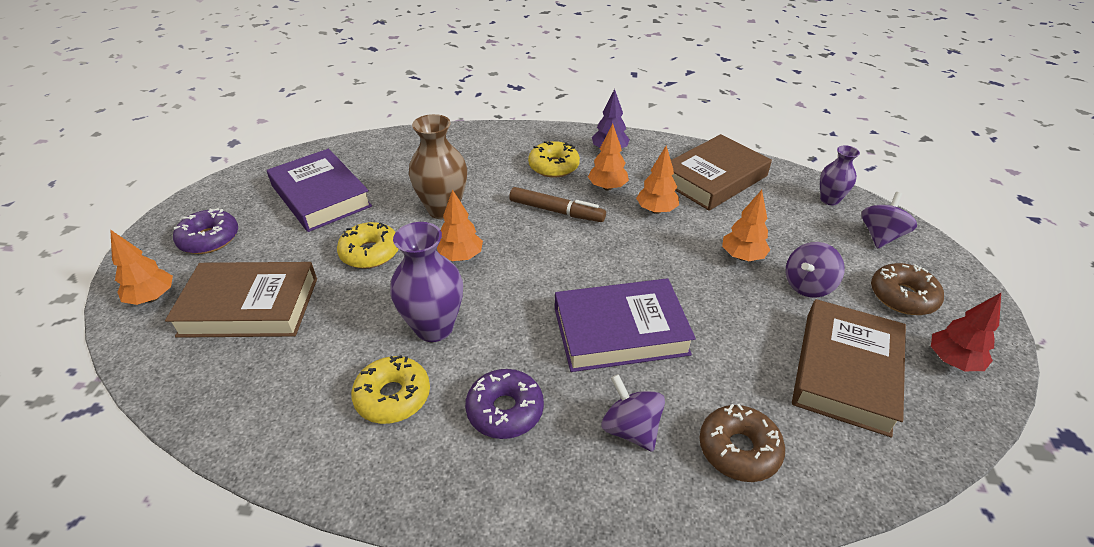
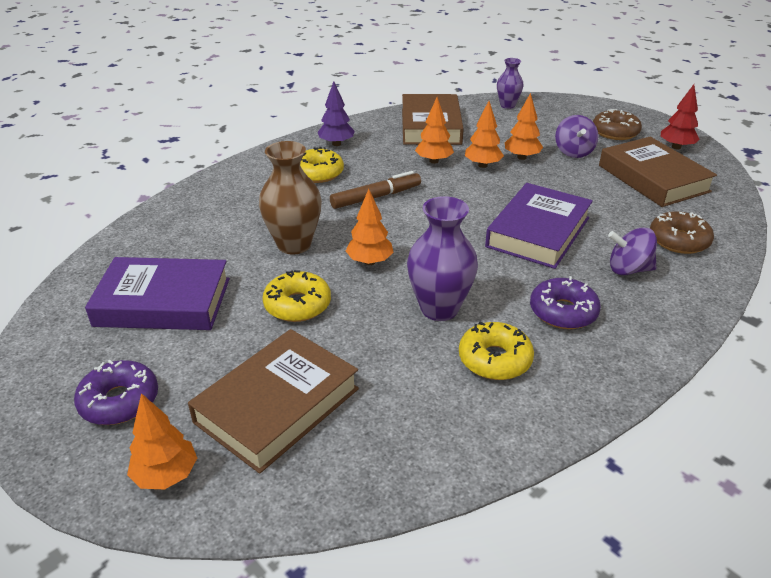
camera: 50 degrees left, 5 degrees down
(607, 187) = (379, 165): orange tree -> orange tree (482, 165)
(880, 236) = (560, 110): purple spinning top -> none

